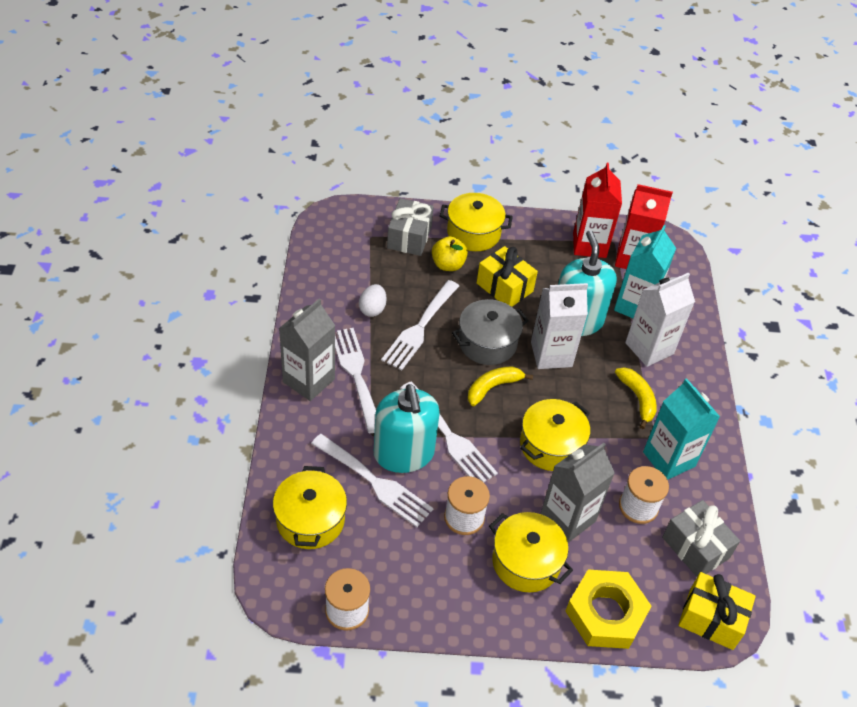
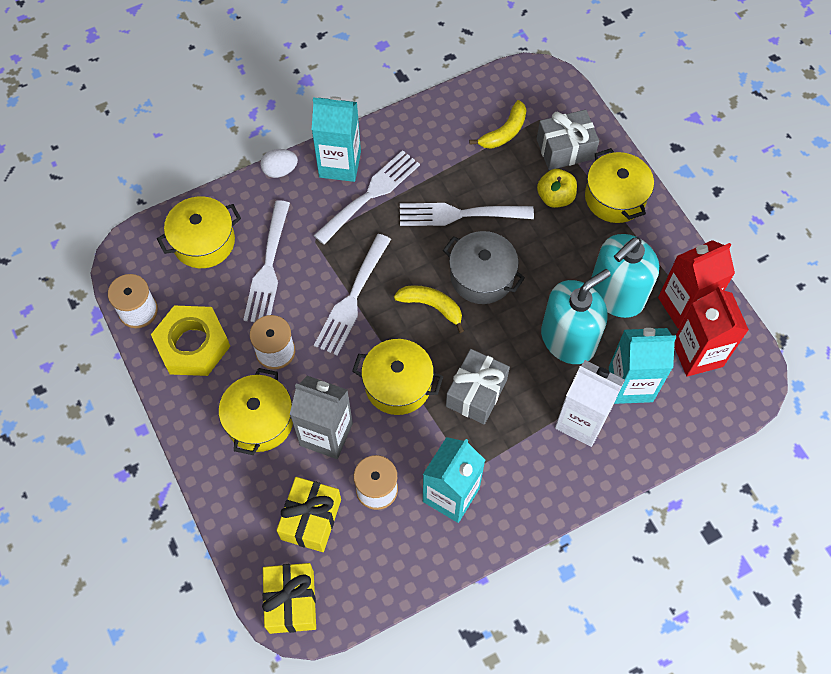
camera: 65 degrees right, 15 degrees up
(309, 380) = (340, 164): grey carton -> turquoise carton
(372, 309) = (453, 167): white egg -> white egg (280, 170)
(404, 454) = (311, 273): turquoise soap dispenser -> turquoise soap dispenser (616, 294)
(504, 287) = (563, 257): yellow gift -> yellow gift (311, 519)
(551, 354) = (508, 336): white carton -> none
(605, 613) = (245, 508): yellow nut -> yellow nut (193, 345)
(637, 399) = (506, 436): yellow banana -> yellow banana (504, 132)
(695, 547) = (362, 559): grey gift -> grey gift (476, 393)

